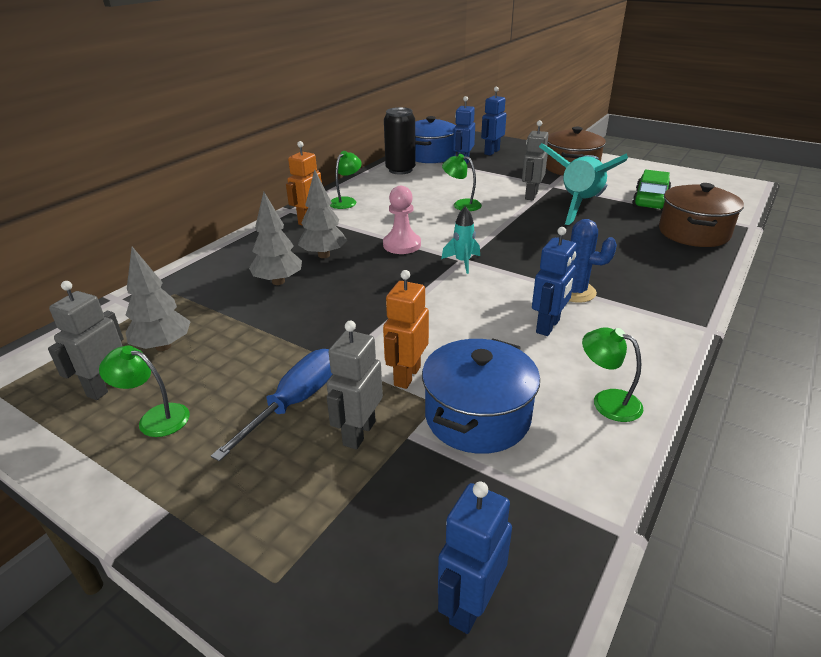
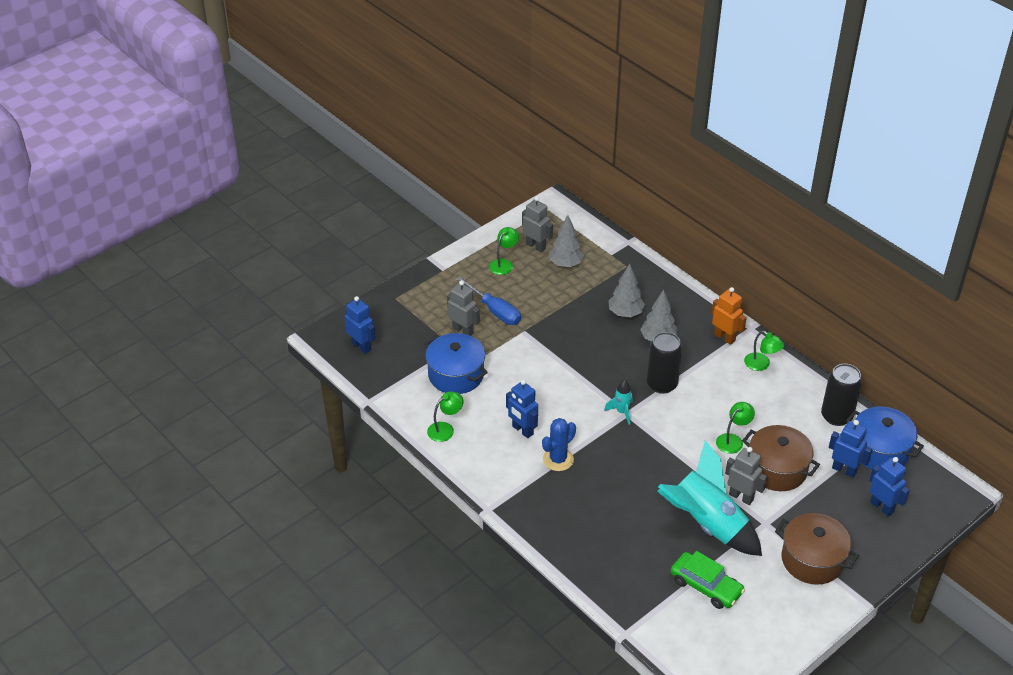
camera: 105 degrees right, 10 degrees up
(402, 245) = (662, 384): pink pawn -> black can
(406, 376) = (499, 355): orange robot -> none
(693, 233) = (625, 580): brown pot -> brown pot (777, 469)

